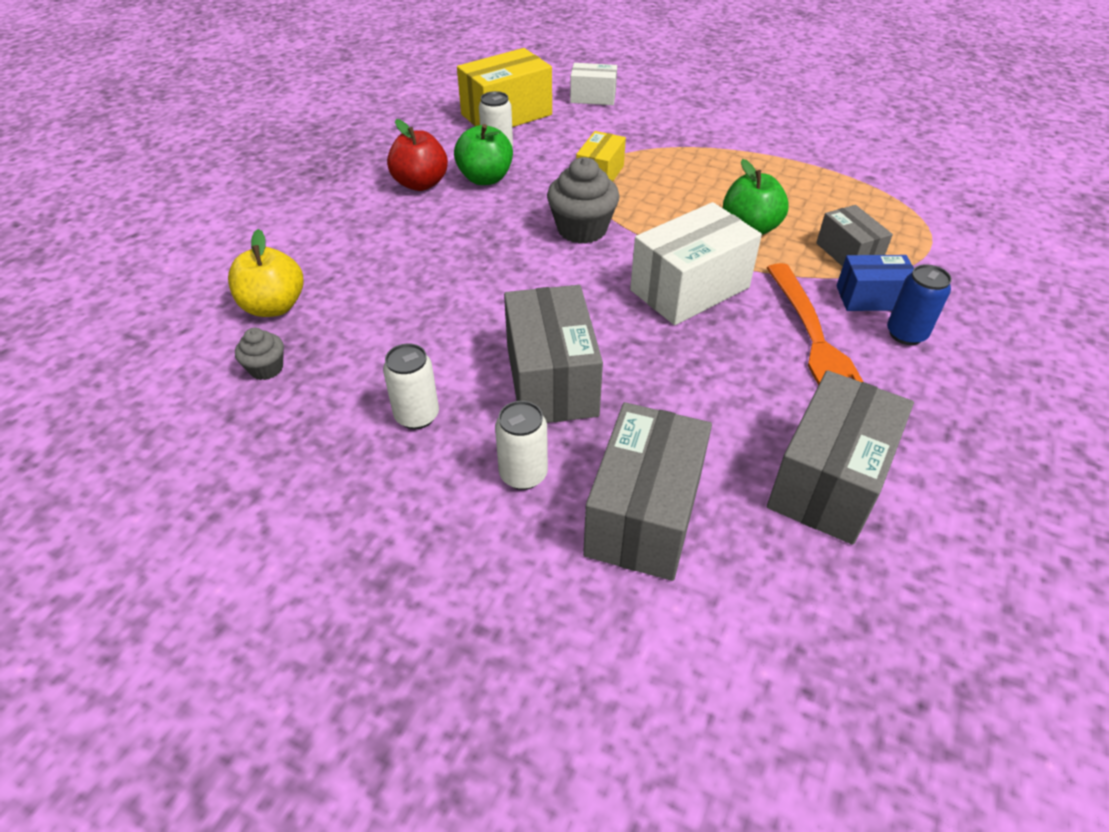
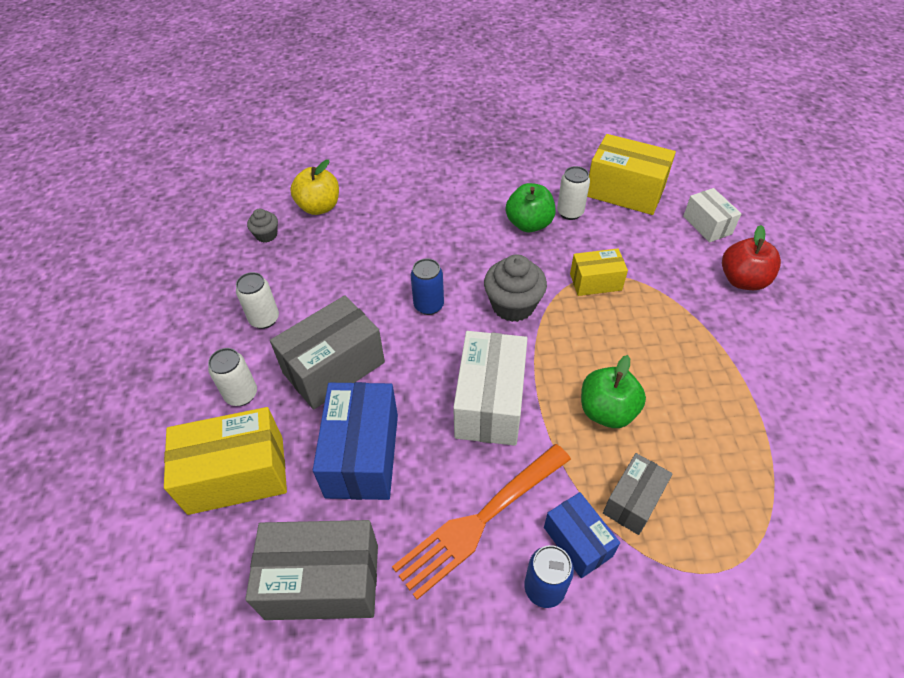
camera: 60 degrees right, 5 degrees up
(420, 184) = (492, 197): red apple -> red apple (742, 280)
(528, 280) = (428, 305): none -> blue can
(644, 514) = (236, 475): grey box -> yellow box
(689, 289) = (490, 403): white box -> white box turned 75 degrees clockwise
(689, 398) = (362, 455): none -> blue box

